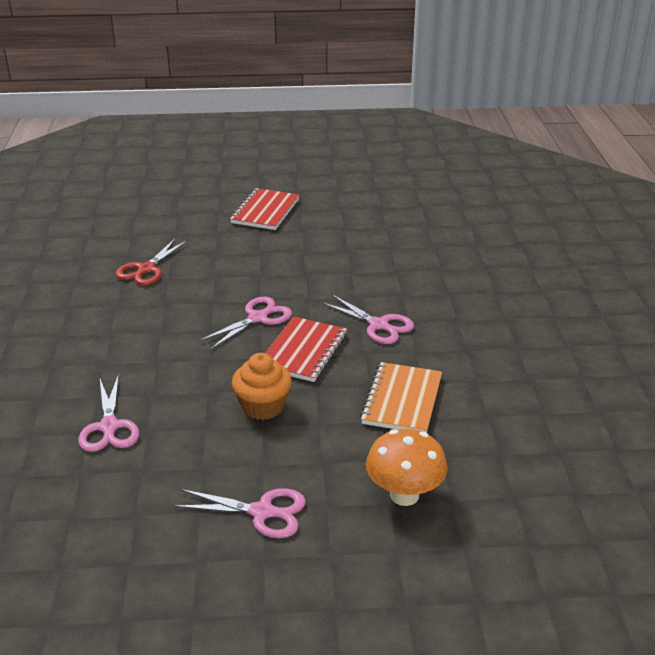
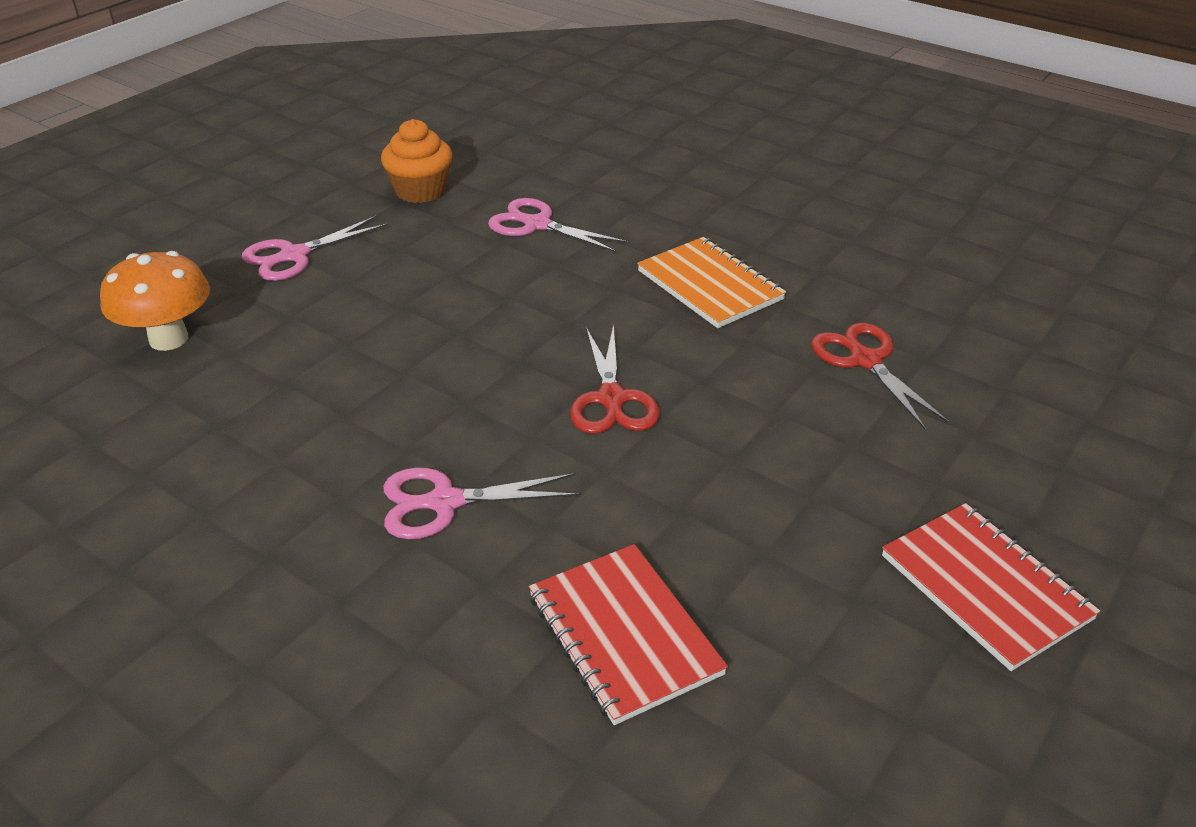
camera: 130 degrees right, 5 degrees up
(258, 318) = (612, 399): pink scissors -> red scissors
(263, 406) = (430, 320): orange cupcake -> orange cupcake (420, 191)
(303, 351) = (484, 399): red notebook -> red notebook (623, 635)
(402, 400) = (279, 423): orange notebook -> orange notebook (710, 285)

